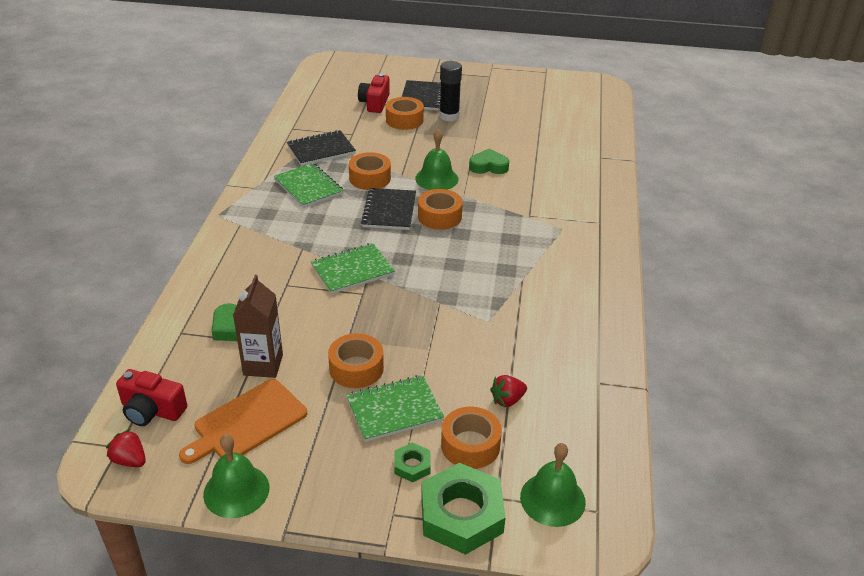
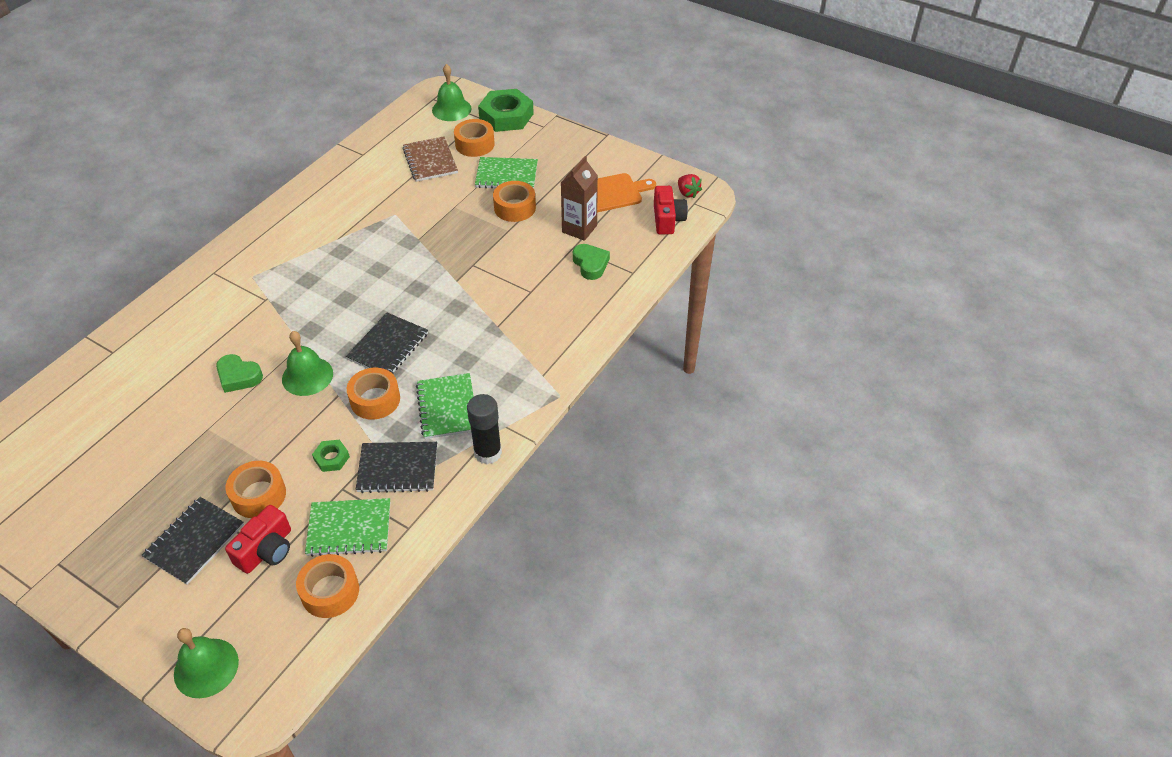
camera: 155 degrees left, 10 degrees up
(152, 410) = (667, 219): red camera -> red camera turned 45 degrees clockwise
(236, 491) = (626, 160): green bell -> green bell (206, 667)
(352, 270) = (467, 289): green notebook -> green notebook (349, 528)
(412, 465) = (517, 144): green nut -> green nut (331, 458)
(439, 216) = (347, 324): orange tape -> orange tape (330, 591)
(449, 116) = (199, 483): black glue stick -> black glue stick (487, 453)
(507, 400) = (430, 161): red strawberry -> brown notebook

